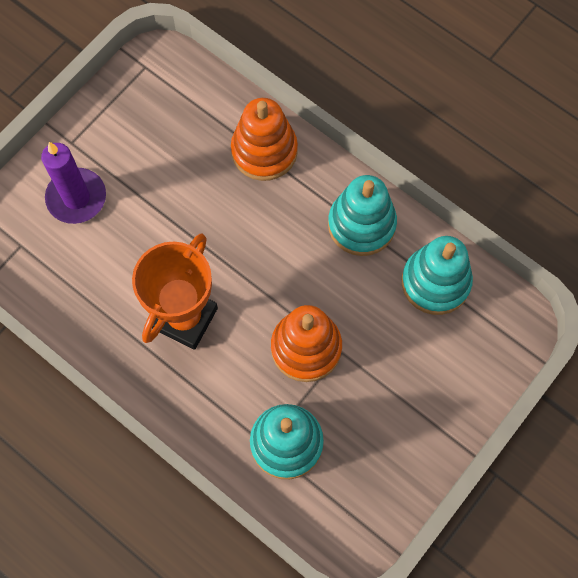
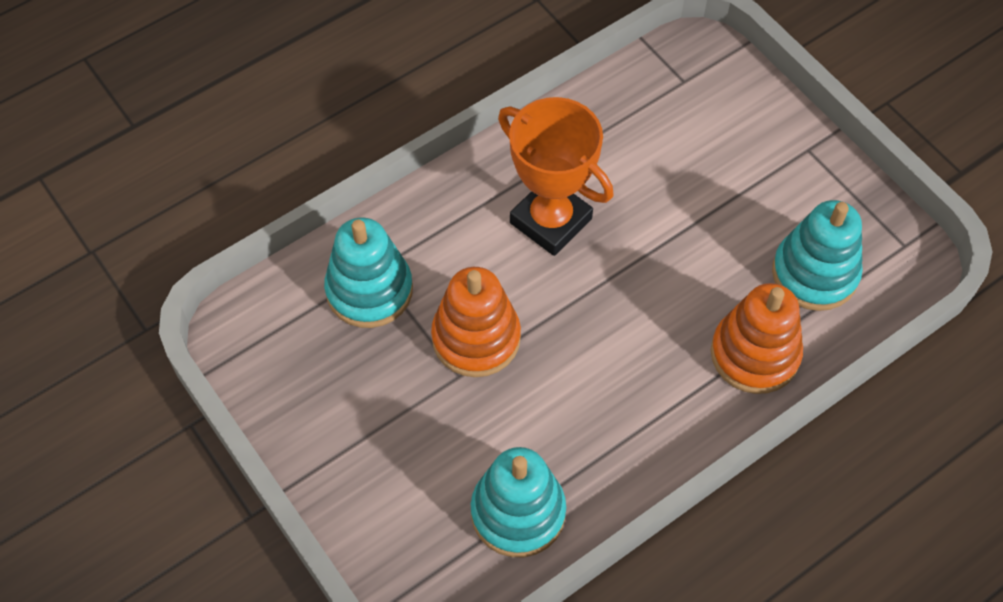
camera: 105 degrees right, 10 degrees down
(76, 198) = (732, 142): purple candle -> none
(361, 224) = (622, 444): turquoise stacking toy -> turquoise stacking toy (814, 273)

